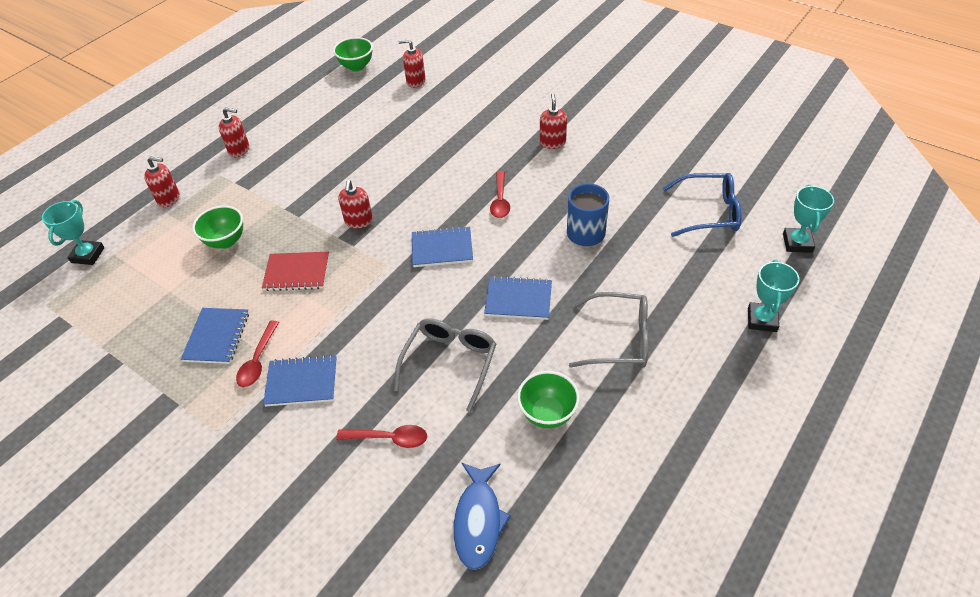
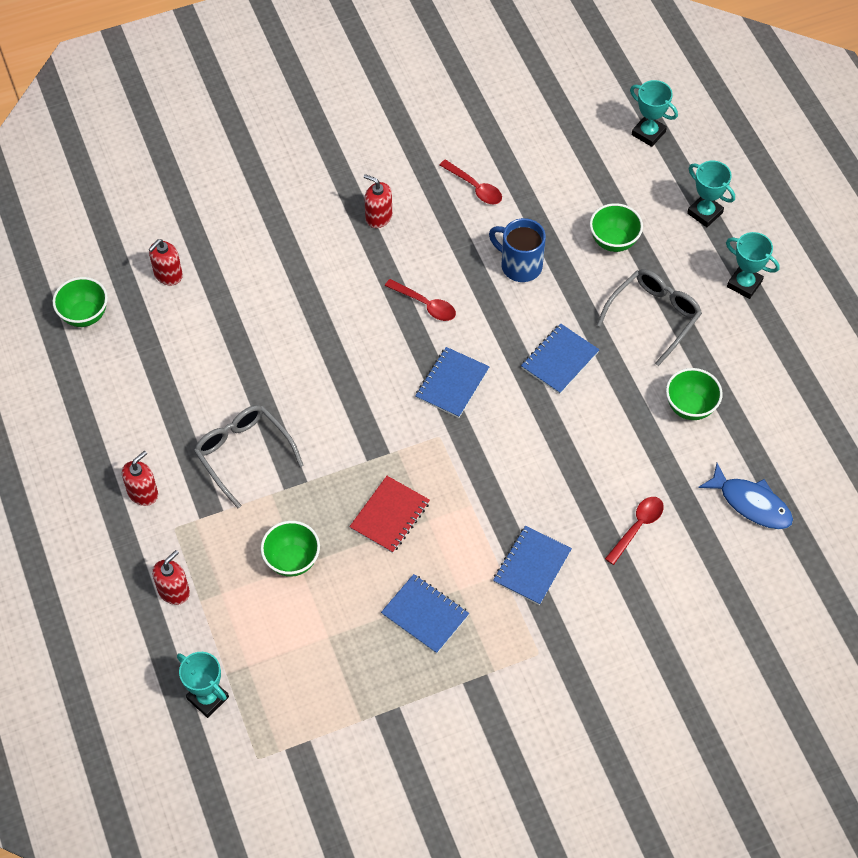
camera: 60 degrees left, 10 degrees up
(258, 360) = (480, 591): red spoon -> red spoon (475, 187)
(359, 221) = (358, 433): red soap dispenser -> none
(450, 363) = (591, 446): grey glasses -> grey glasses (243, 454)
(667, 275) = (613, 241): none -> green bowl
(709, 212) = (568, 165): blue glasses -> none
(718, 387) = (744, 284): none -> turquoise trophy

